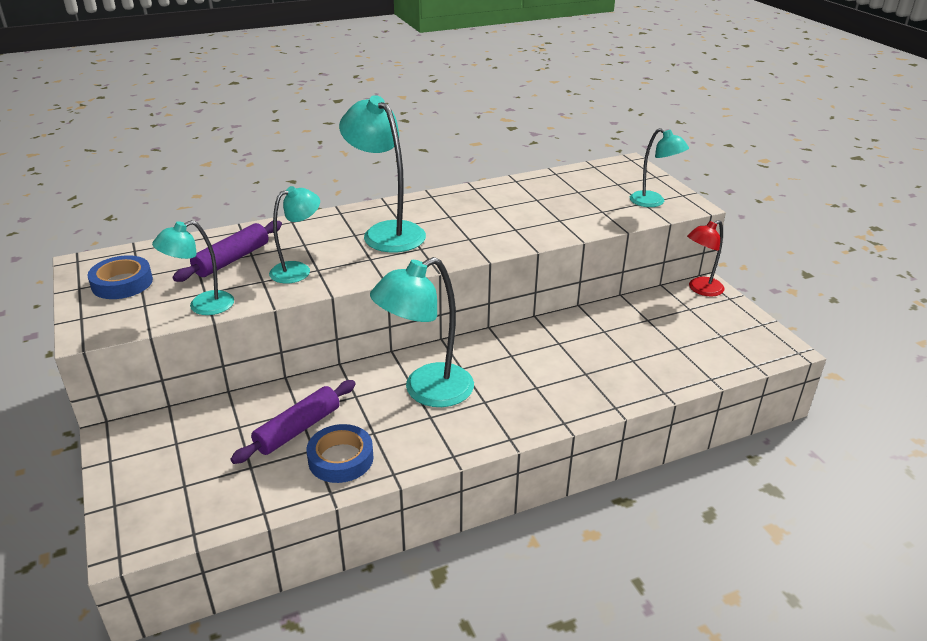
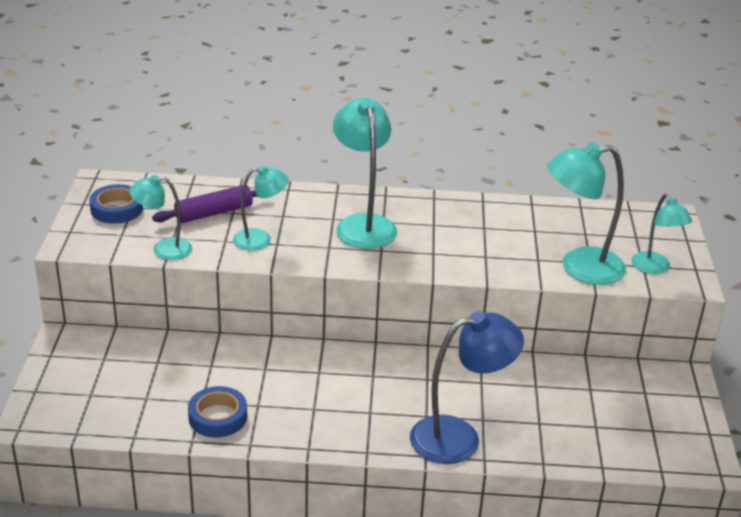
camera: 25 degrees right, 0 degrees up
(298, 429) = (200, 380): purple rolling pin -> none
(426, 391) = (327, 385): turquoise lamp -> turquoise lamp (579, 267)
(579, 396) = (459, 437): none -> blue lamp
(700, 289) = (676, 377): red lamp -> none

